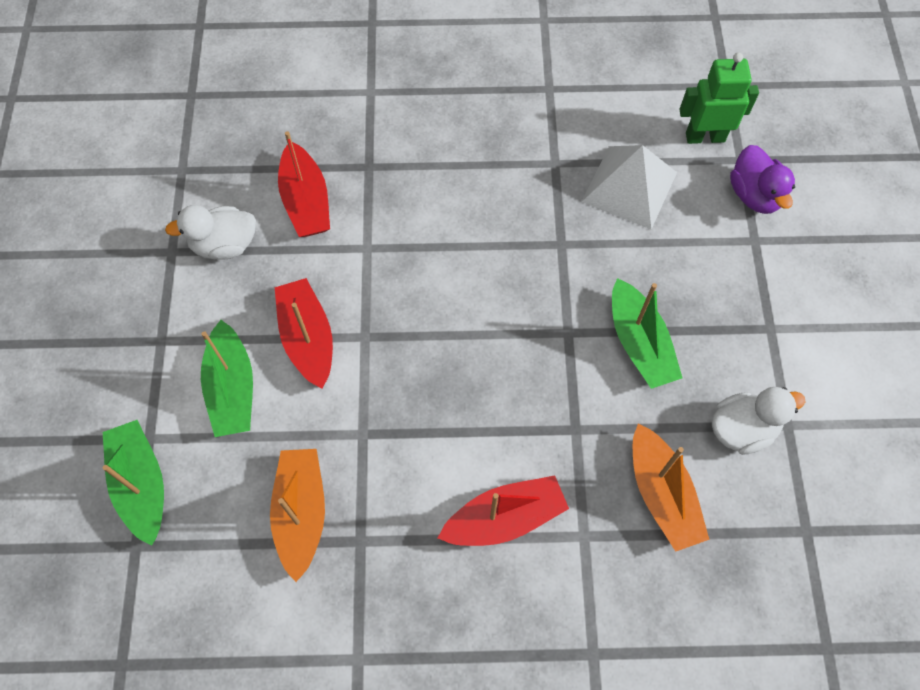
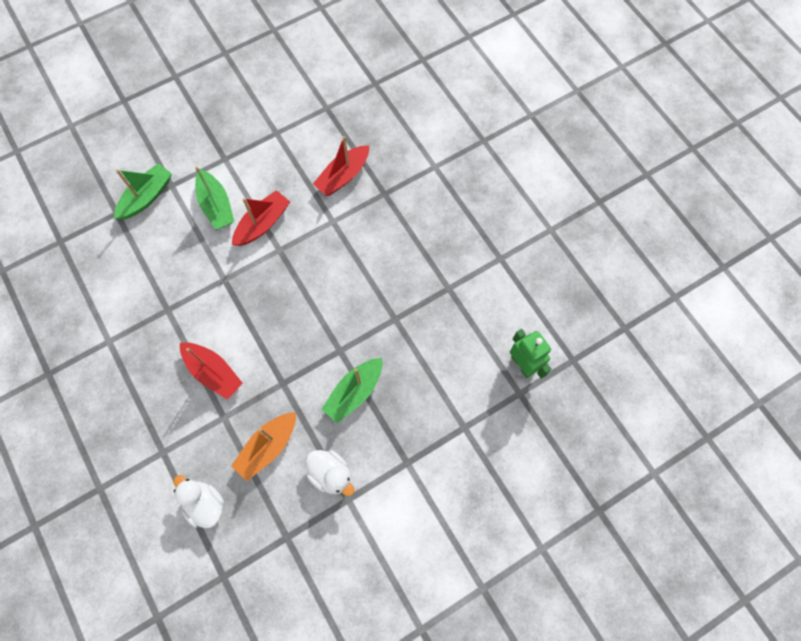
camera: 60 degrees right, 5 degrees up
(224, 245) = (294, 154): white duck -> white duck (205, 504)
(232, 388) = (216, 205): green boat -> green boat turned 75 degrees counterclockwise
(301, 513) = (168, 275): orange boat -> none
(629, 187) = (457, 337): white pyramid -> none
(754, 195) = (497, 413): purple duck -> none

